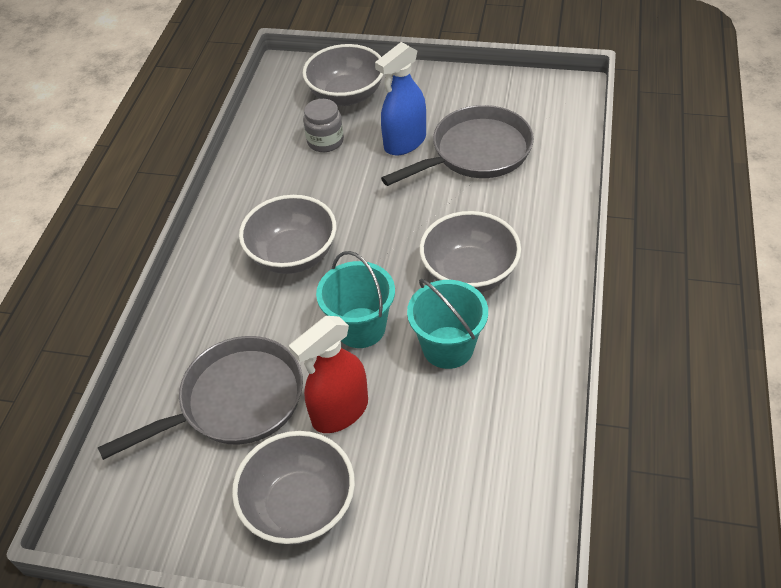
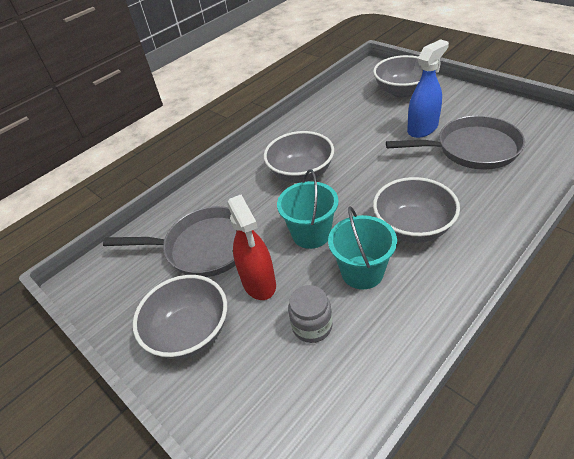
camera: 35 degrees right, 5 degrees down
(325, 141) = (369, 114): grey jar -> grey jar (312, 326)
(340, 412) = (259, 283): red spray bottle -> red spray bottle turned 105 degrees counterclockwise
(405, 142) = (422, 128): blue spray bottle -> blue spray bottle turned 150 degrees clockwise

